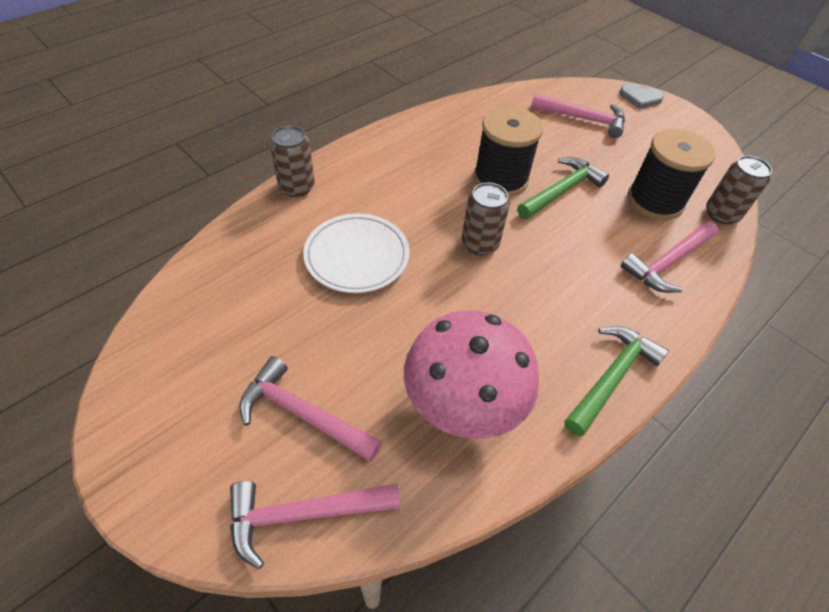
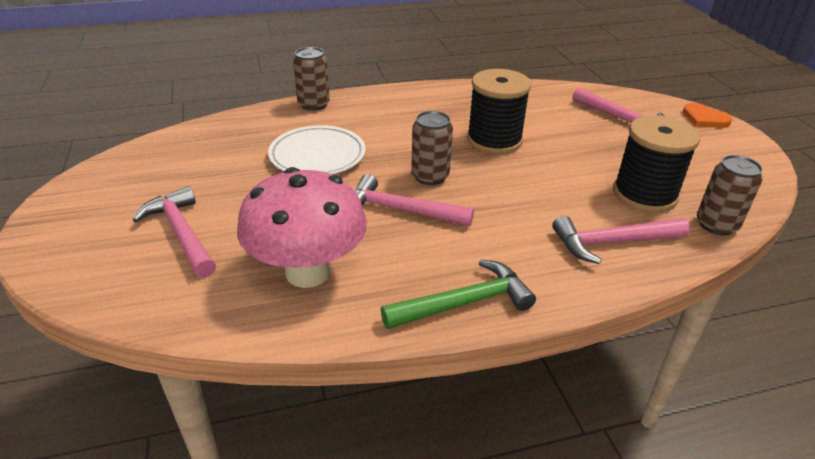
camera: 30 degrees right, 15 degrees down
(305, 514) = (122, 290): pink hammer -> pink hammer (402, 210)
(561, 191) = (547, 162): green hammer -> none
(640, 98) = (704, 118): grey heart -> orange heart

